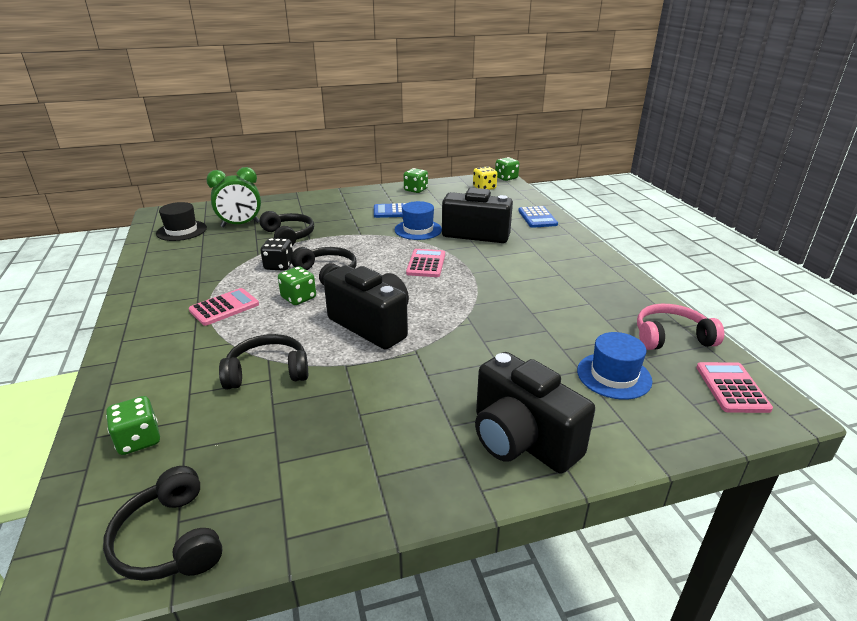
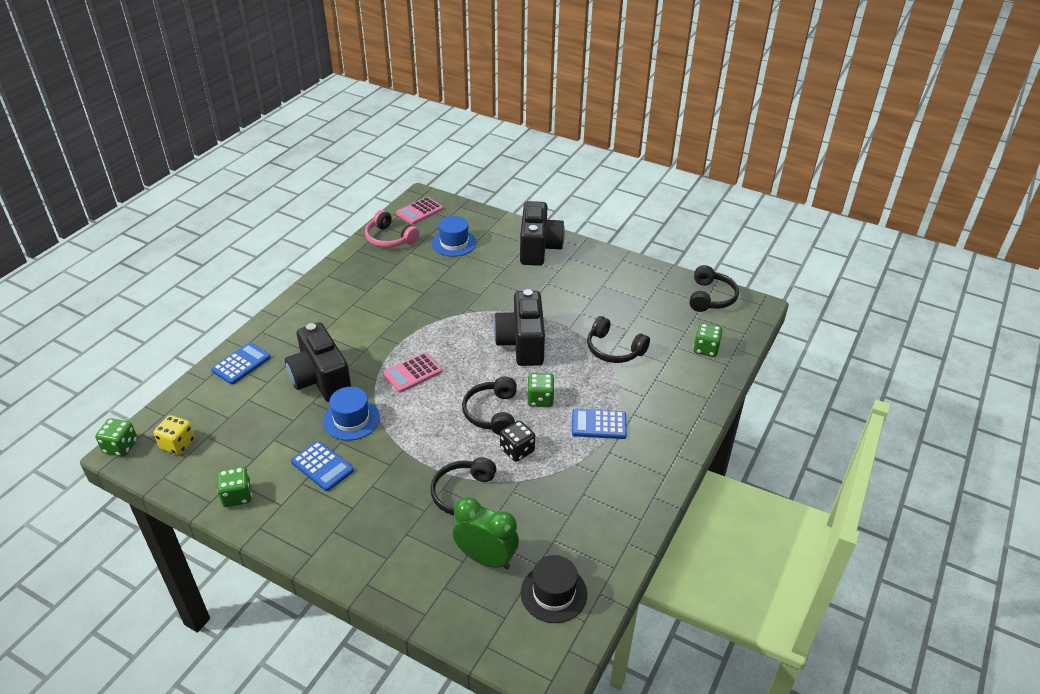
camera: 135 degrees left, 10 degrees up
(224, 307) = (598, 424): pink calculator -> blue calculator

